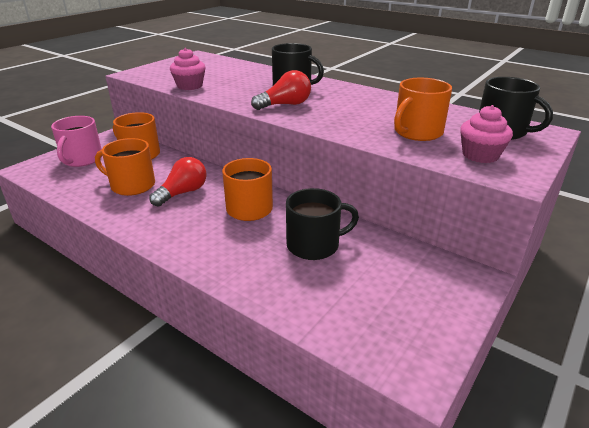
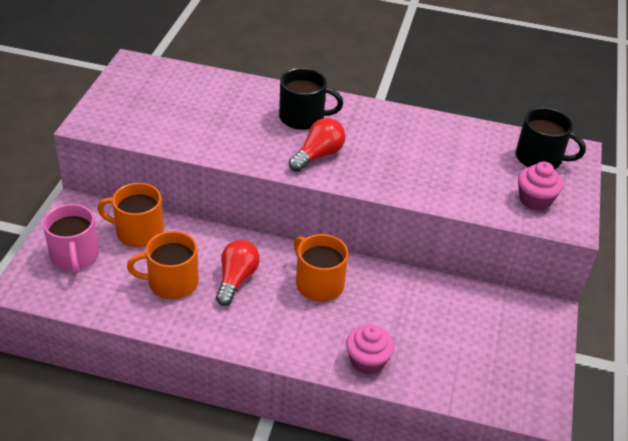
camera: 25 degrees left, 10 degrees up
(189, 86) = (184, 138): pink cupcake -> pink cupcake (367, 361)
(314, 245) = (406, 313): black mug -> none
(417, 132) = (469, 176): orange mug -> none

